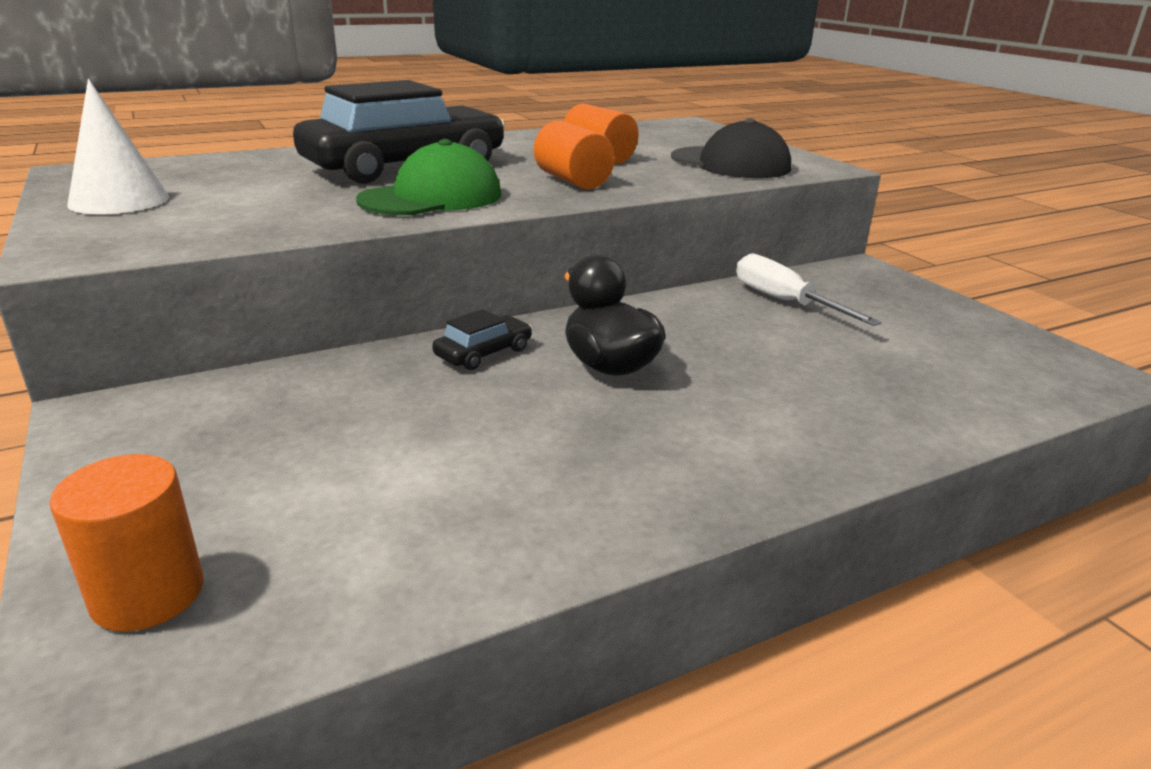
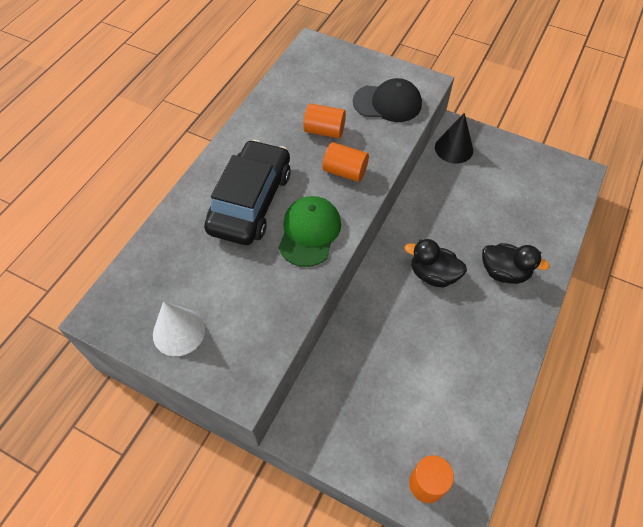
camera: 35 degrees left, 30 degrees up
(483, 353) = (382, 297): black car -> none
(760, 414) = (504, 272): none -> black duck
(784, 302) = (451, 180): white screwdriver -> none
(831, 280) = (454, 148): none -> black cone

